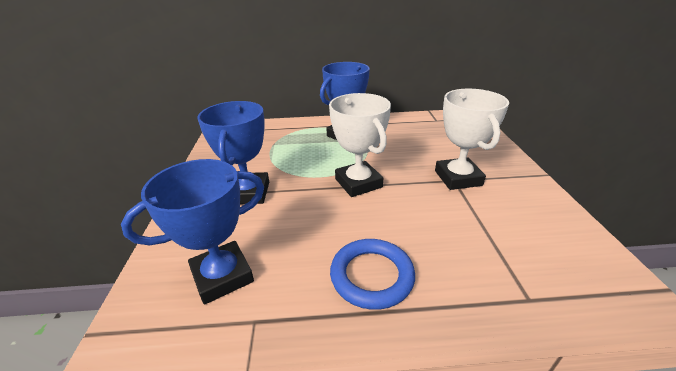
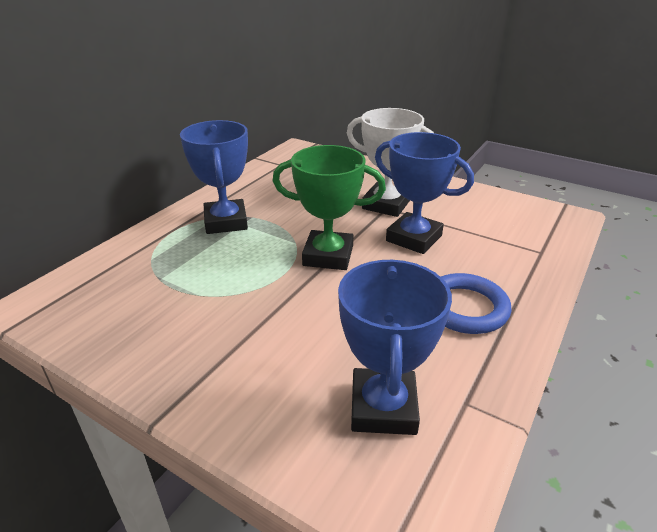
camera: 55 degrees left, 0 degrees up
(248, 193) = (247, 337): blue trophy -> blue trophy (414, 238)
(358, 183) = (328, 256): white trophy -> green trophy

